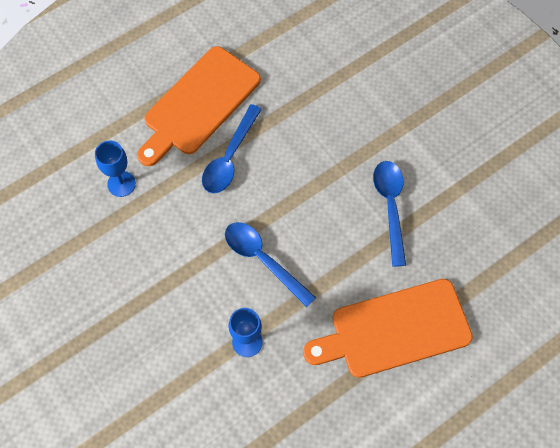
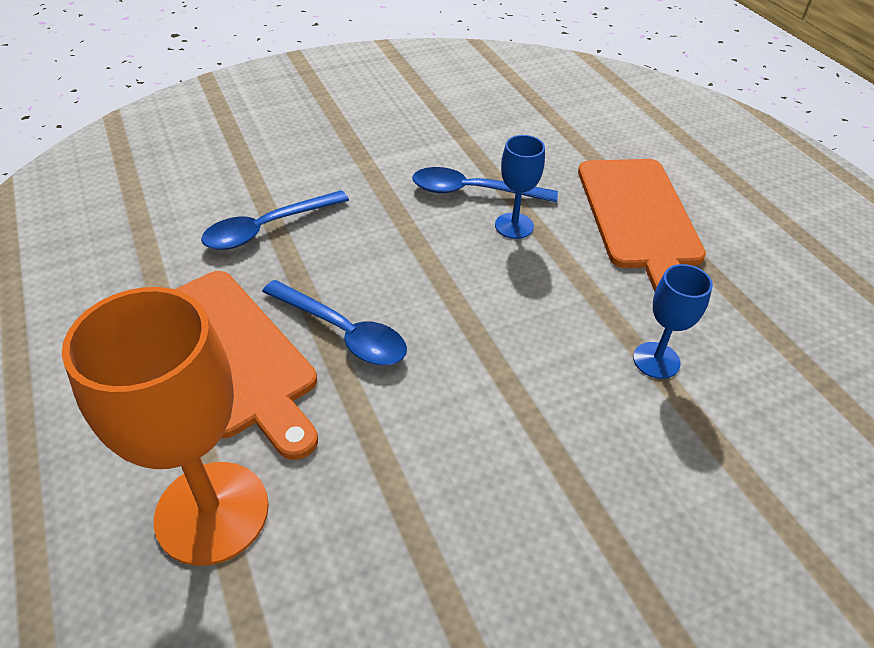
camera: 80 degrees left, 20 degrees down
(103, 132) = (212, 512): none -> orange goblet
(121, 184) = (338, 494): blue goblet -> blue goblet (514, 226)
(262, 259) = (526, 322): blue spoon -> blue spoon (267, 228)

